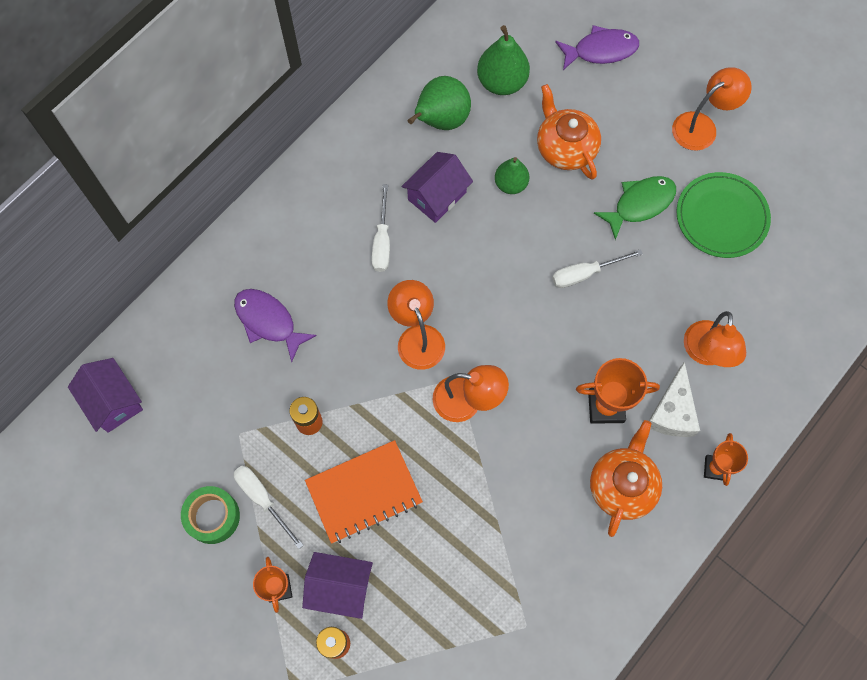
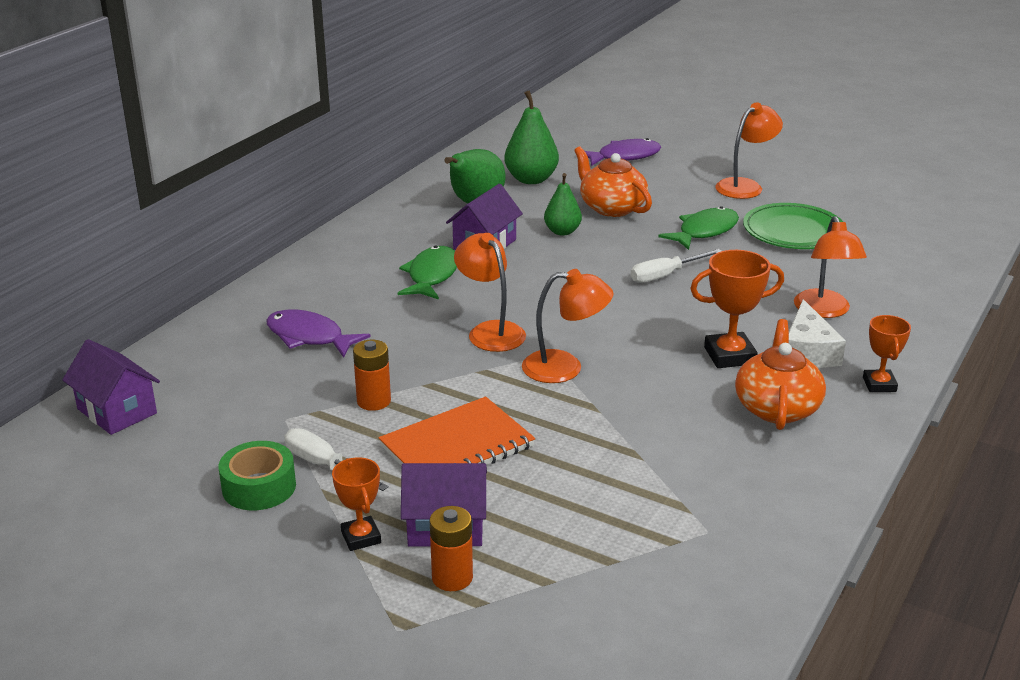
camera: 10 degrees left, 40 degrees down
(382, 241) = (431, 276): white screwdriver -> green fish

